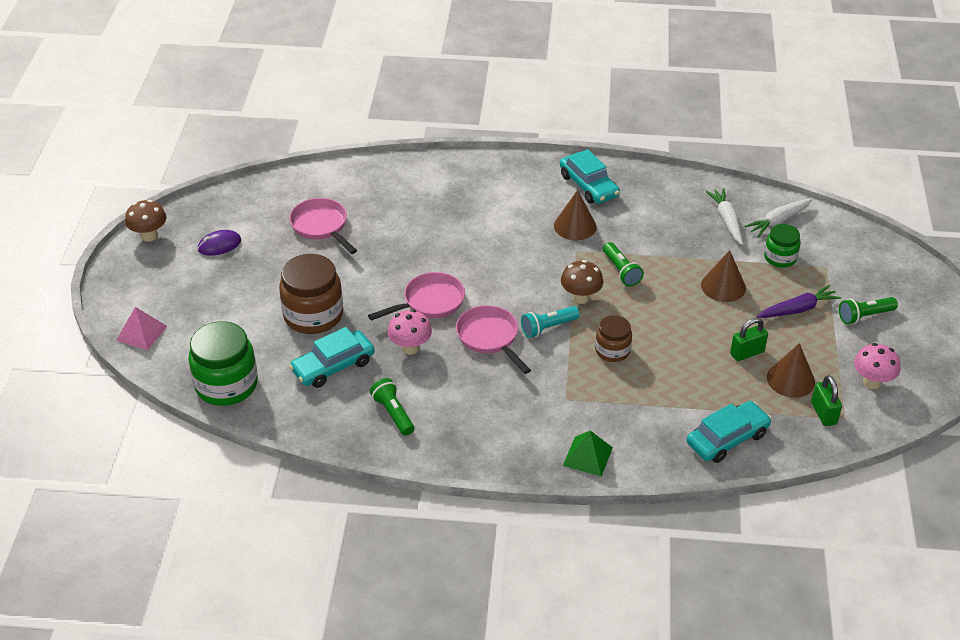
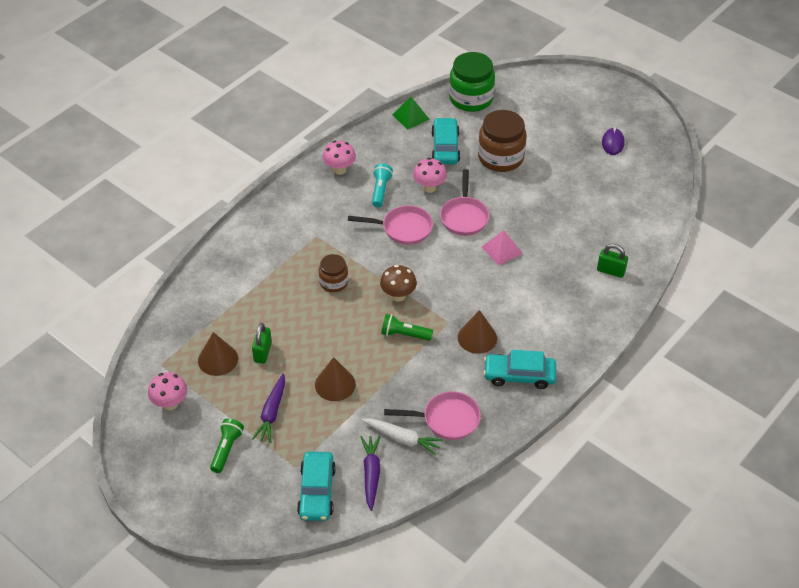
camera: 125 degrees right, 5 degrees up
(141, 333) = (550, 81): pink pyramid -> pink pyramid (501, 250)
(149, 236) = (650, 115): brown mushroom -> none
(321, 226) = (593, 199): pink pan -> pink pan (446, 419)
(393, 413) = (380, 155): green flashlight -> none
(449, 436) = (339, 169): none -> pink mushroom
(548, 327) = (385, 262): turquoise flashlight -> turquoise flashlight (380, 190)
(587, 456) = (263, 220): green pyramid -> green pyramid (410, 117)
(727, 439) = (208, 292): turquoise car -> turquoise car (316, 492)
(778, 221) = (371, 474): white carrot -> purple carrot
(780, 258) = (331, 443): green jar -> none
(823, 413) = (175, 356): green padlock -> green padlock (611, 271)

